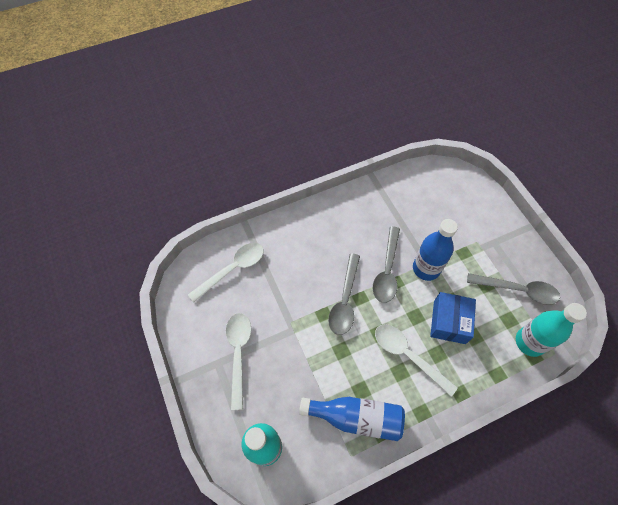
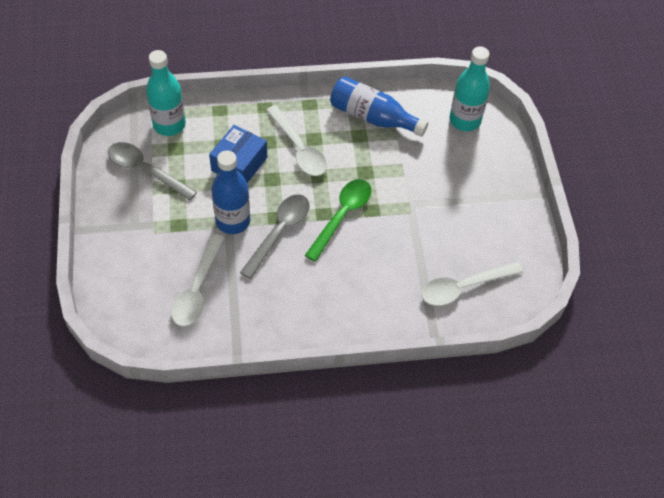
camera: 165 degrees left, 5 degrees down
(238, 353) = (474, 199): white spoon -> white spoon (197, 289)
(345, 300) = (342, 216): grey spoon -> green spoon

